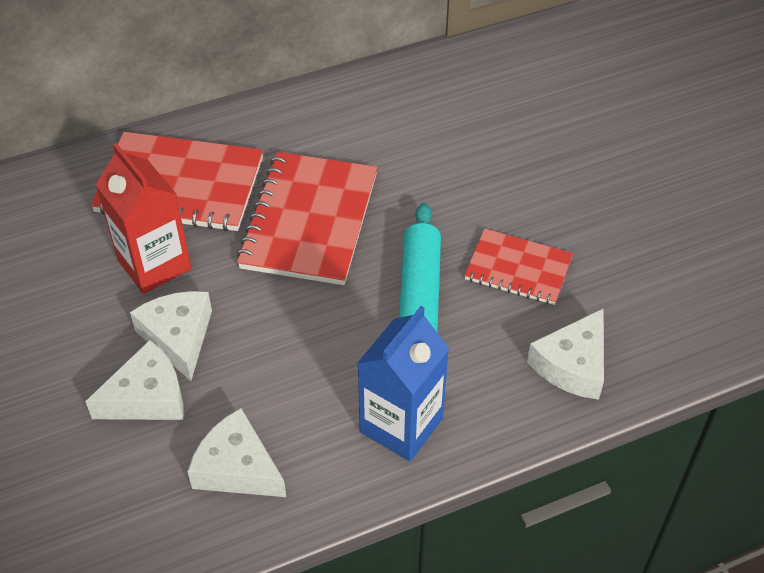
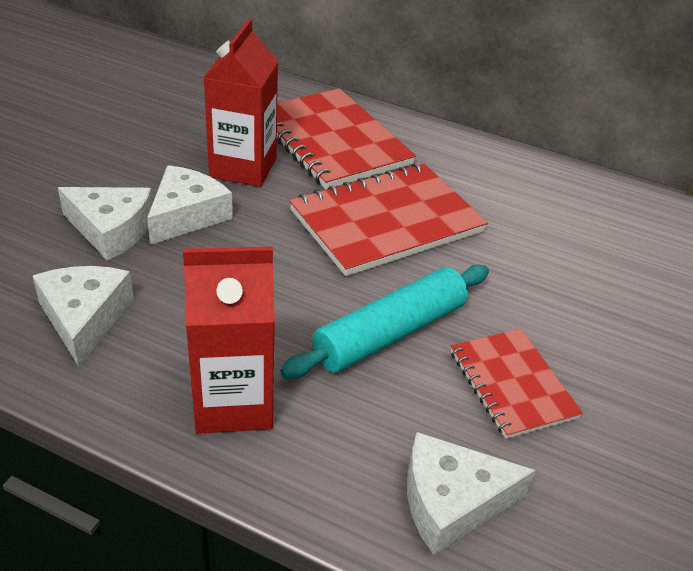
camera: 45 degrees right, 10 degrees down
(401, 425) = (233, 402): blue carton -> red carton

